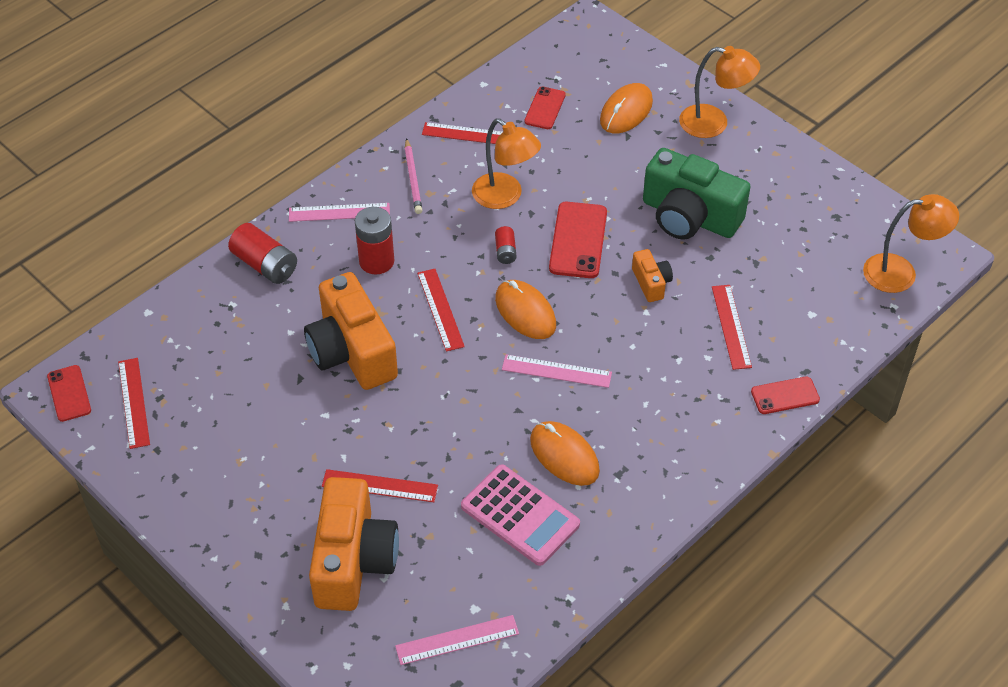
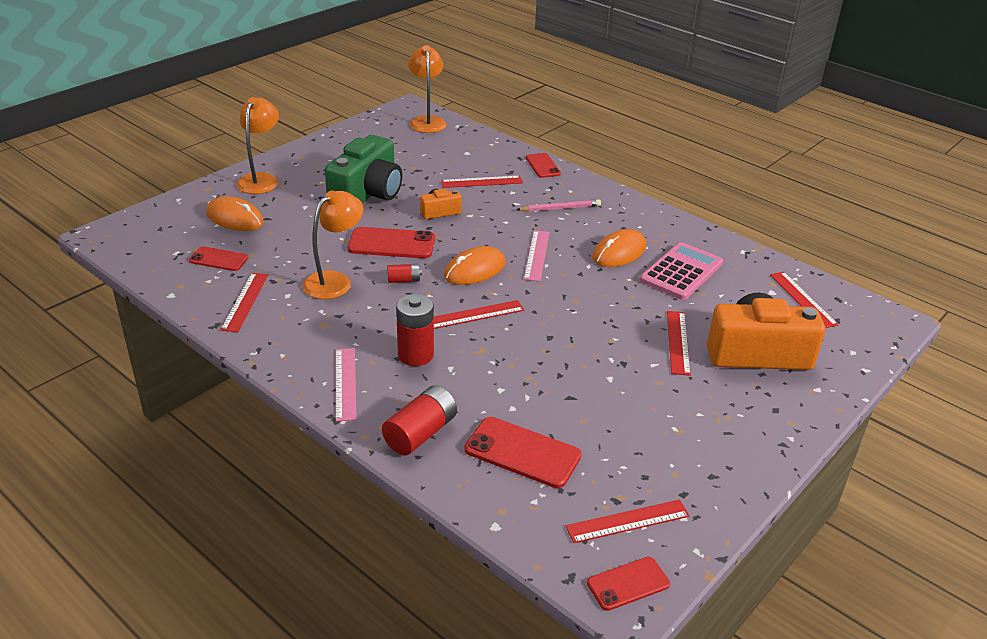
camera: 95 degrees left, 15 degrees down
(229, 335) = (522, 452): none -> red phone
(351, 351) = (532, 365): orange camera -> none
(413, 179) = (302, 336): pink pencil -> pink pencil (560, 208)
(457, 640) = (802, 299): pink ruler -> red ruler

